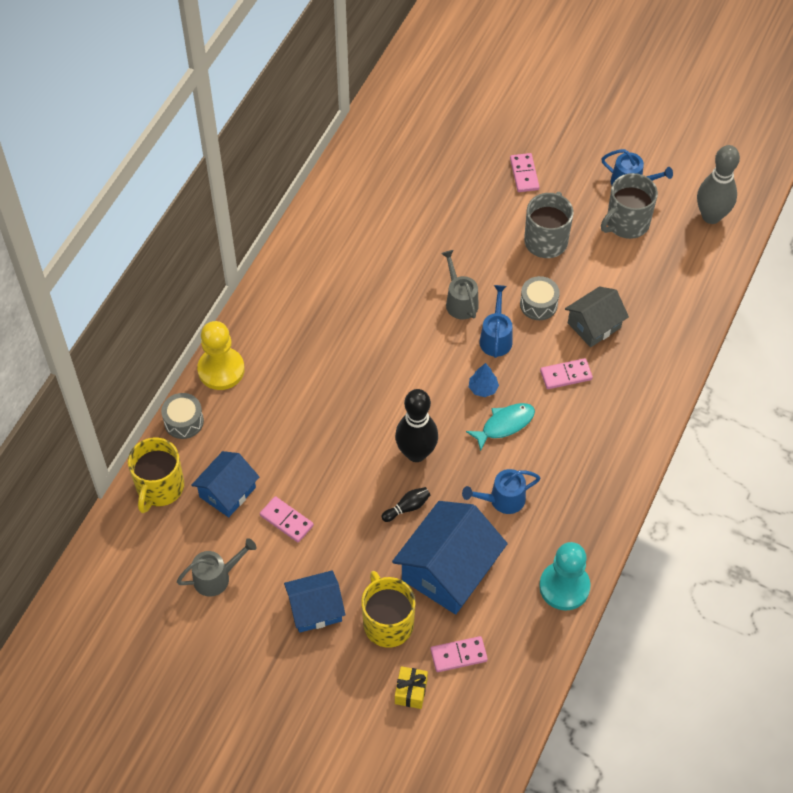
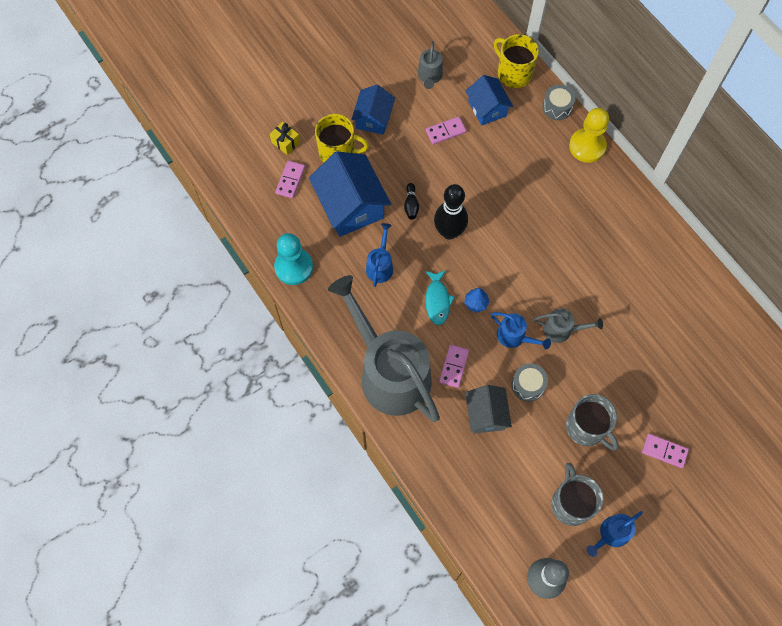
camera: 120 degrees right, 10 degrees up
(613, 430) = (389, 372): none -> grey watering can

